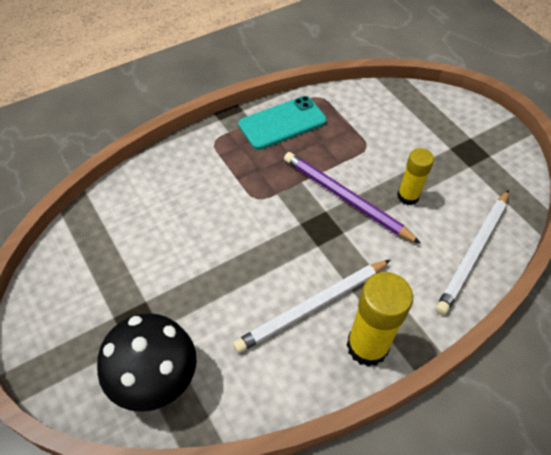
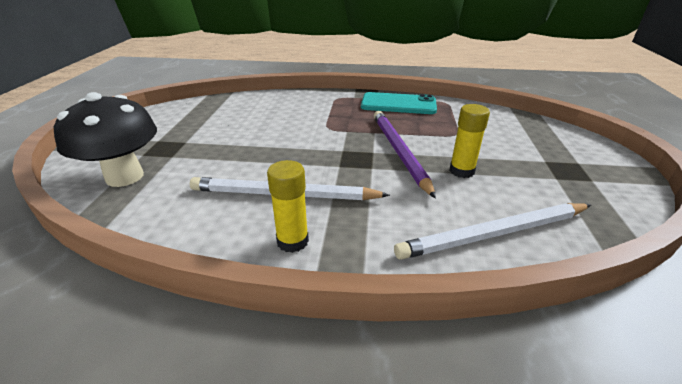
camera: 40 degrees right, 20 degrees down
(367, 346) = (292, 241): yellow glue stick -> yellow glue stick, size x0.63

